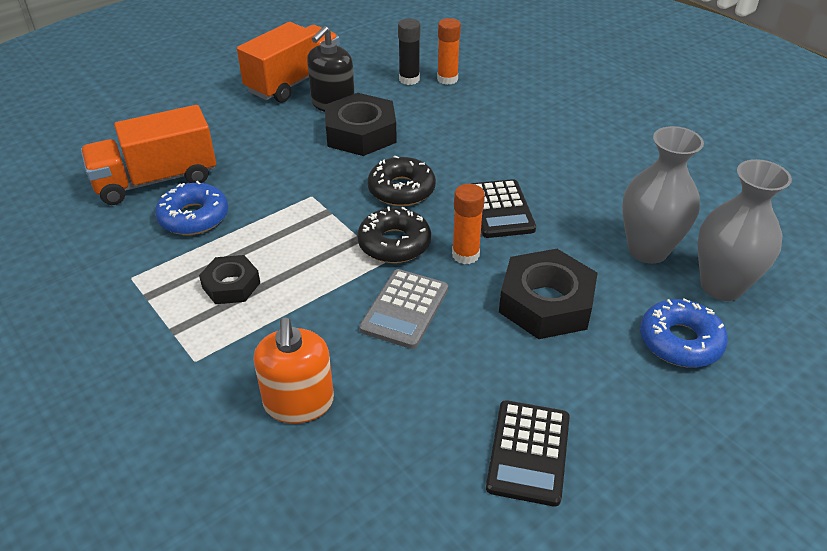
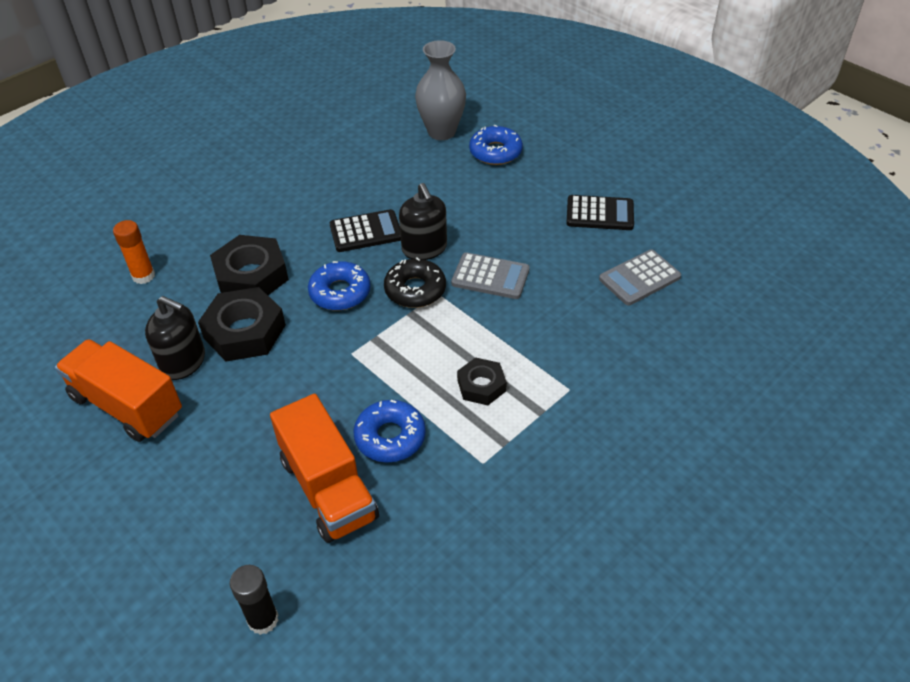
camera: 95 degrees left, 5 degrees up
(299, 402) = (592, 321): orange soap dispenser -> none
(371, 477) = (639, 278): none -> grey calculator
(401, 189) = (340, 292): black donut -> blue donut
(409, 79) = (139, 305): black glue stick -> black glue stick (263, 619)
(465, 255) = (424, 248): orange glue stick -> black soap dispenser
(546, 303) = (471, 207): black nut -> black nut (251, 275)
(647, 250) = (408, 160): grey vase -> none

